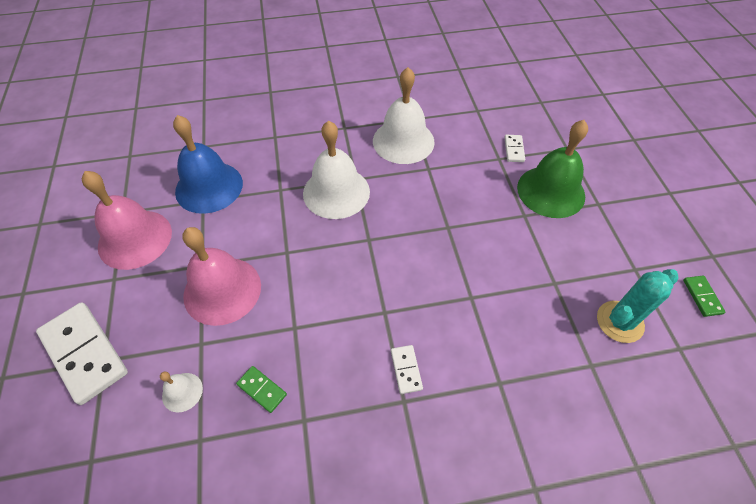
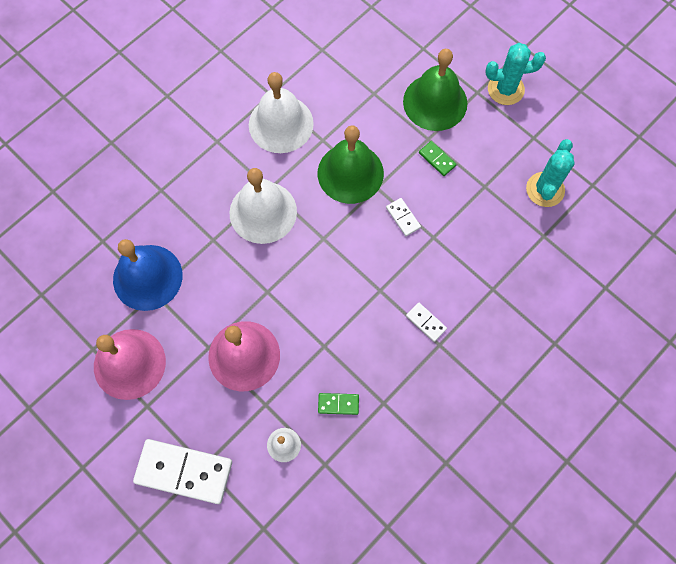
camera: 35 degrees left, 15 degrees up
(433, 204) = (350, 173): none -> green bell
(514, 149) = (380, 76): white domino -> white domino (403, 218)
(629, 215) = (505, 89): none -> turquoise cactus
(702, 297) = (588, 132): green domino -> green domino (437, 159)

